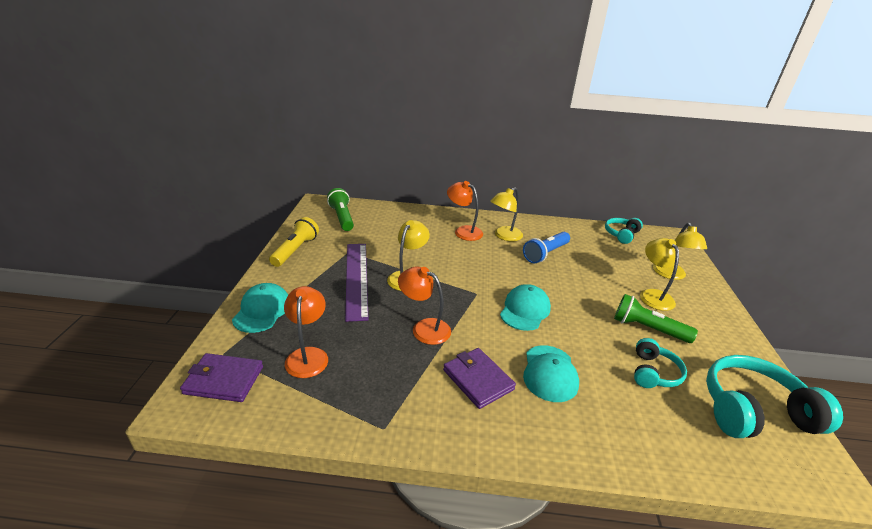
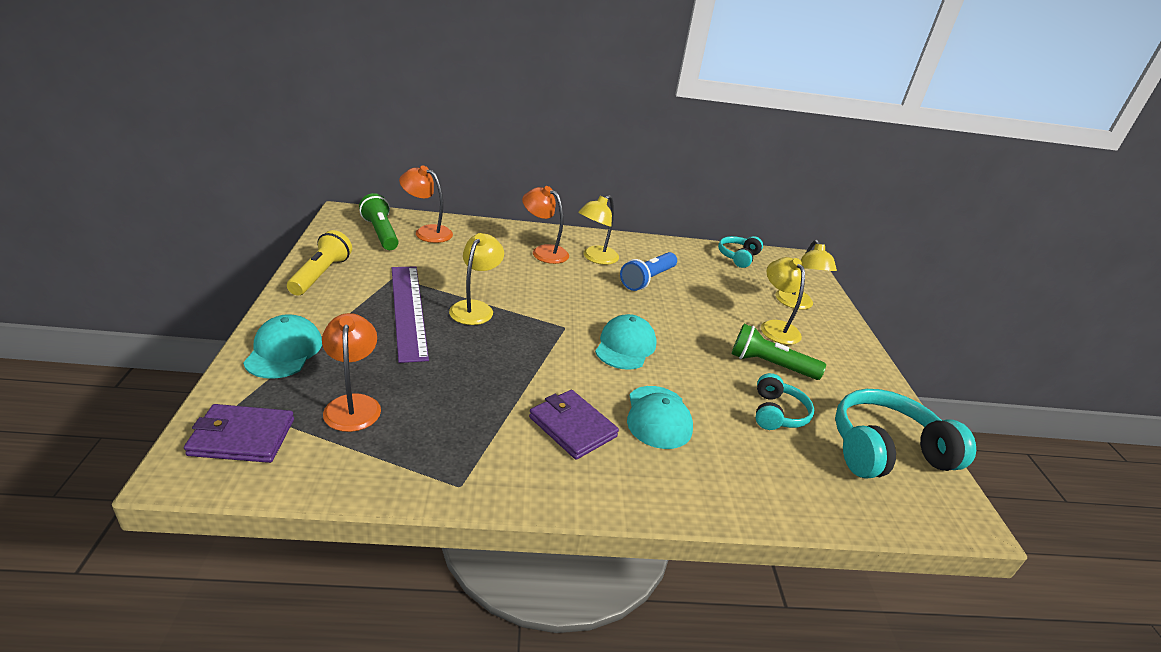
camera: 10 degrees left, 0 degrees up
(424, 328) = (501, 369): orange lamp -> orange lamp (427, 232)

